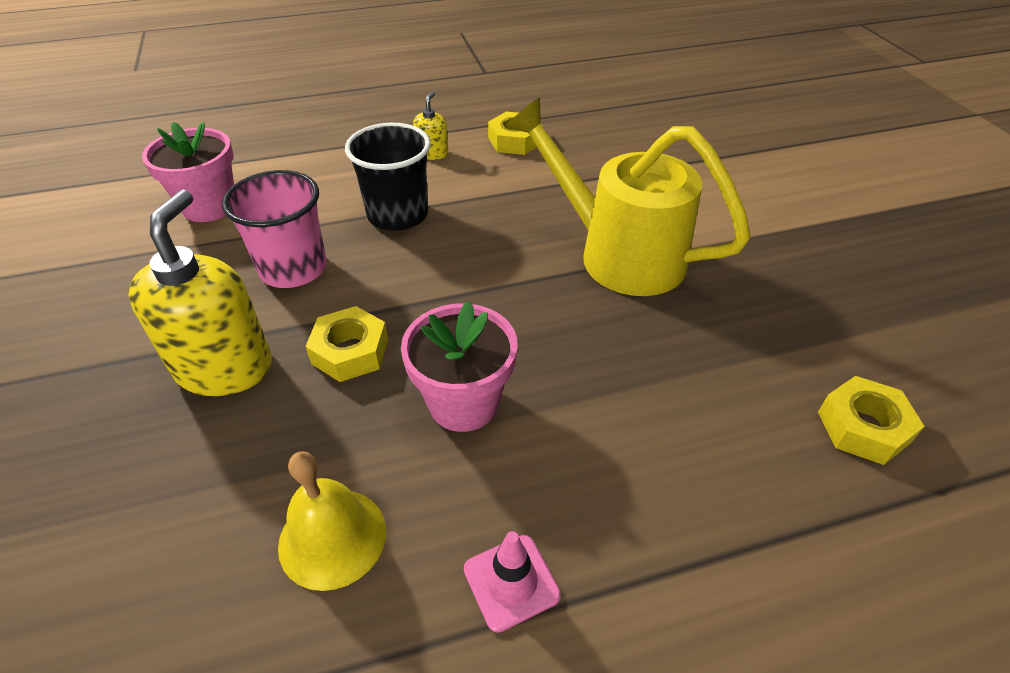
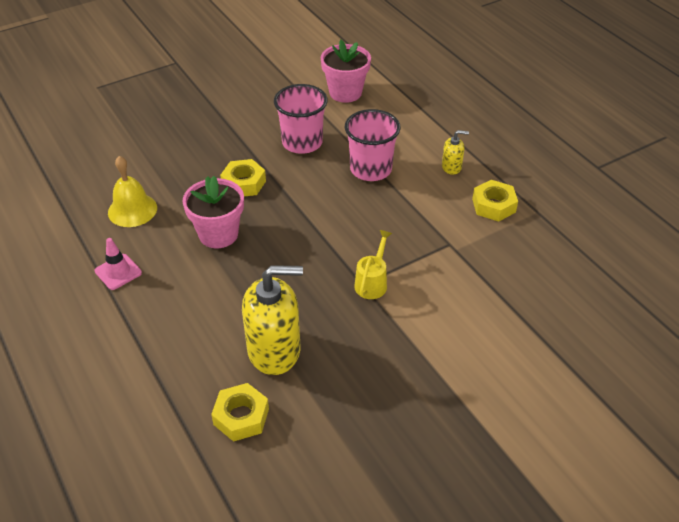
camera: 75 degrees right, 0 degrees up
(224, 367) = (221, 144): yellow soap dispenser -> yellow soap dispenser (274, 350)
(398, 215) = (370, 169): black cup -> pink cup
(618, 254) = (372, 282): yellow watering can -> yellow watering can, size x0.43

